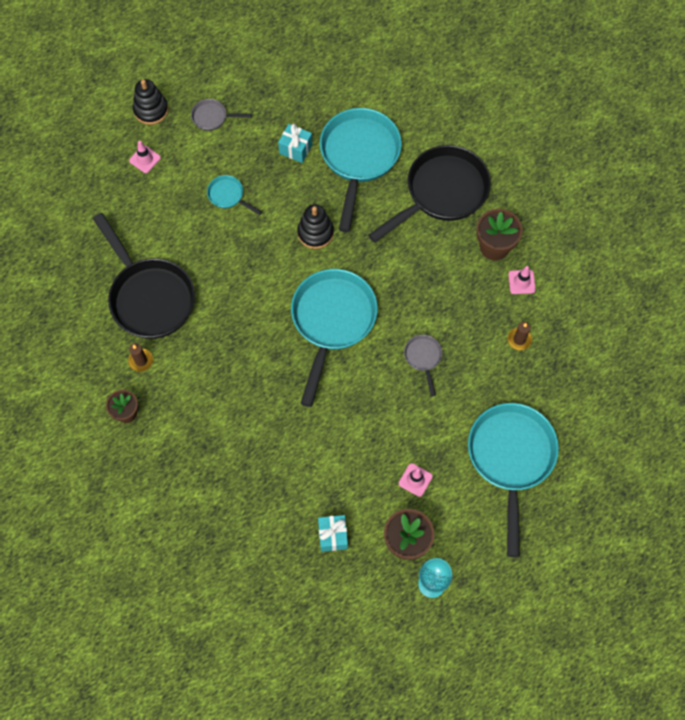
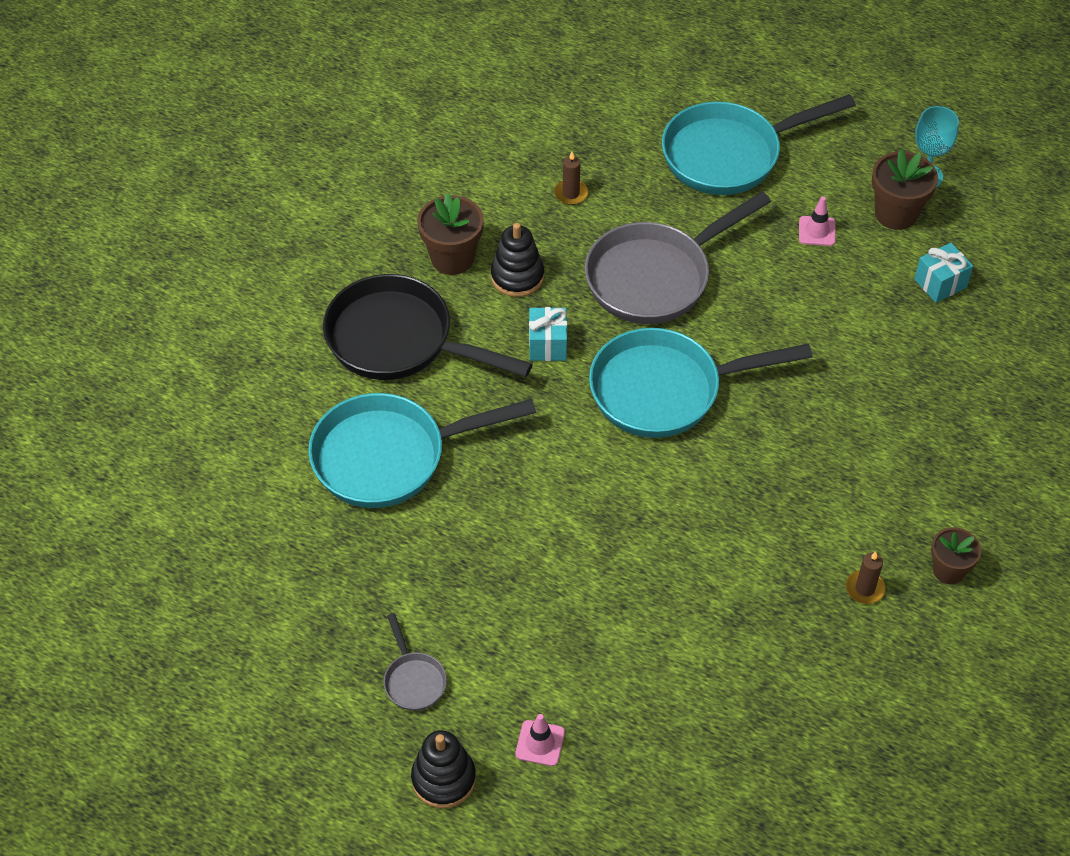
camera: 115 degrees left, 15 degrees down
(149, 296) = (764, 624): black pan -> none
(228, 196) = (542, 596): turquoise pan -> none
(295, 149) = (415, 541): turquoise gift -> turquoise gift (547, 345)
(315, 233) = (542, 461): black stacking toy -> black stacking toy (517, 277)
(423, 358) = (655, 277): grey pan -> grey pan, size x2.28
(521, 282) = (488, 215): pink traffic cone -> none

